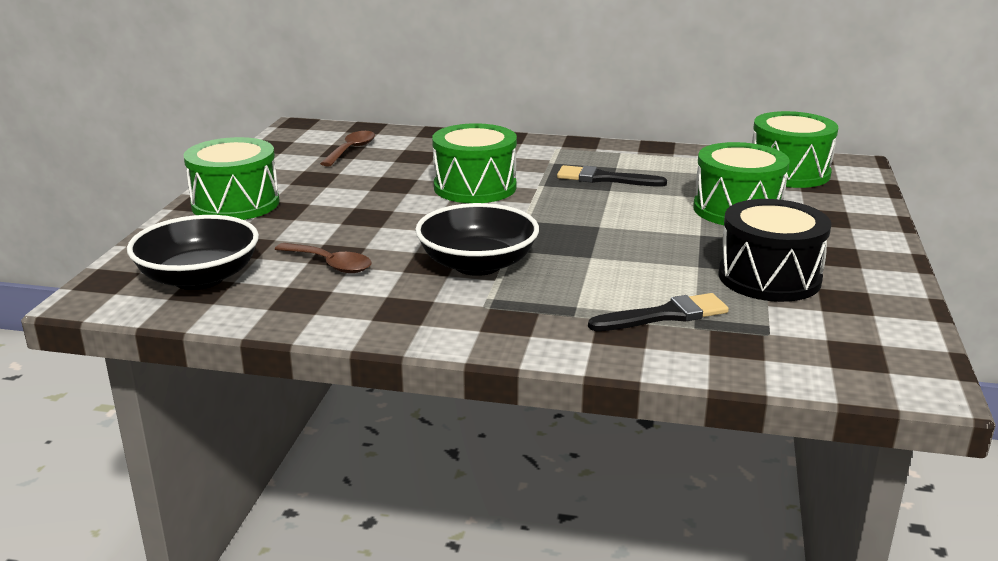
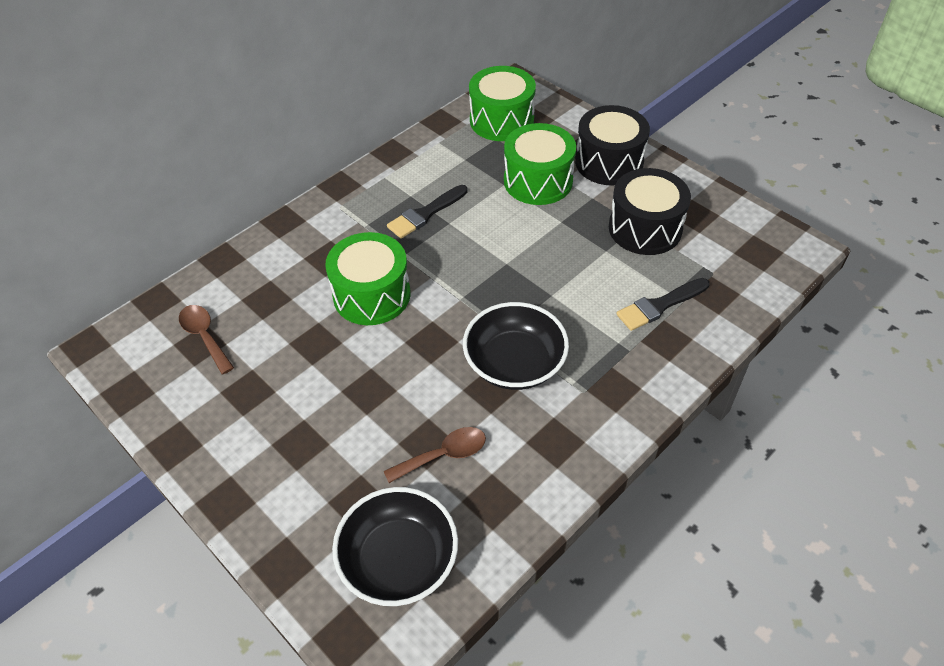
camera: 55 degrees left, 25 degrees up
(235, 204) = (254, 475): green drum -> none
(665, 315) = (659, 306): black brush -> black brush turned 135 degrees counterclockwise
(834, 234) = (609, 162): none -> black drum

